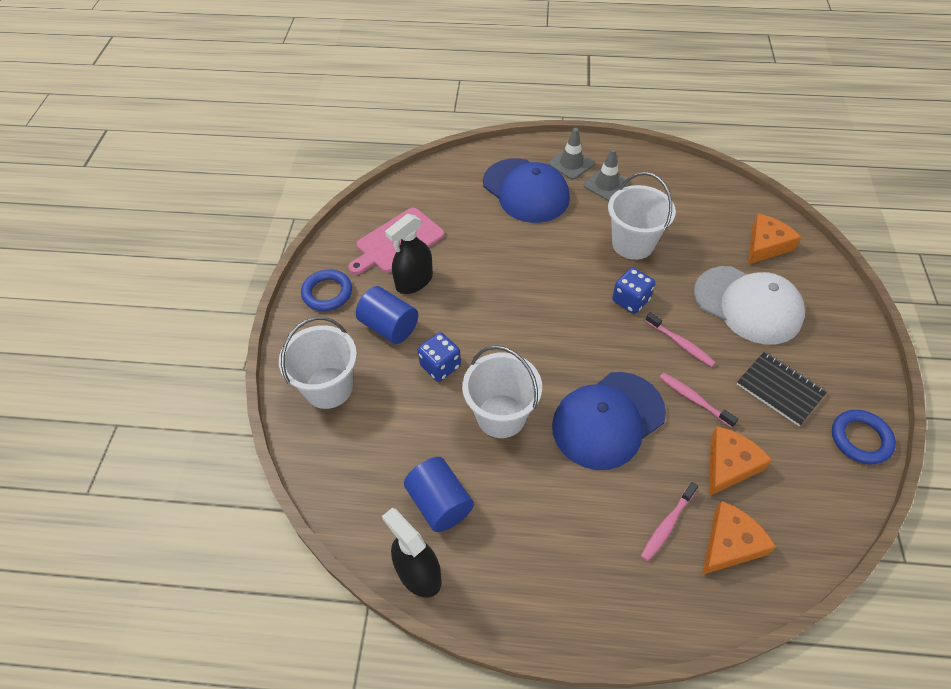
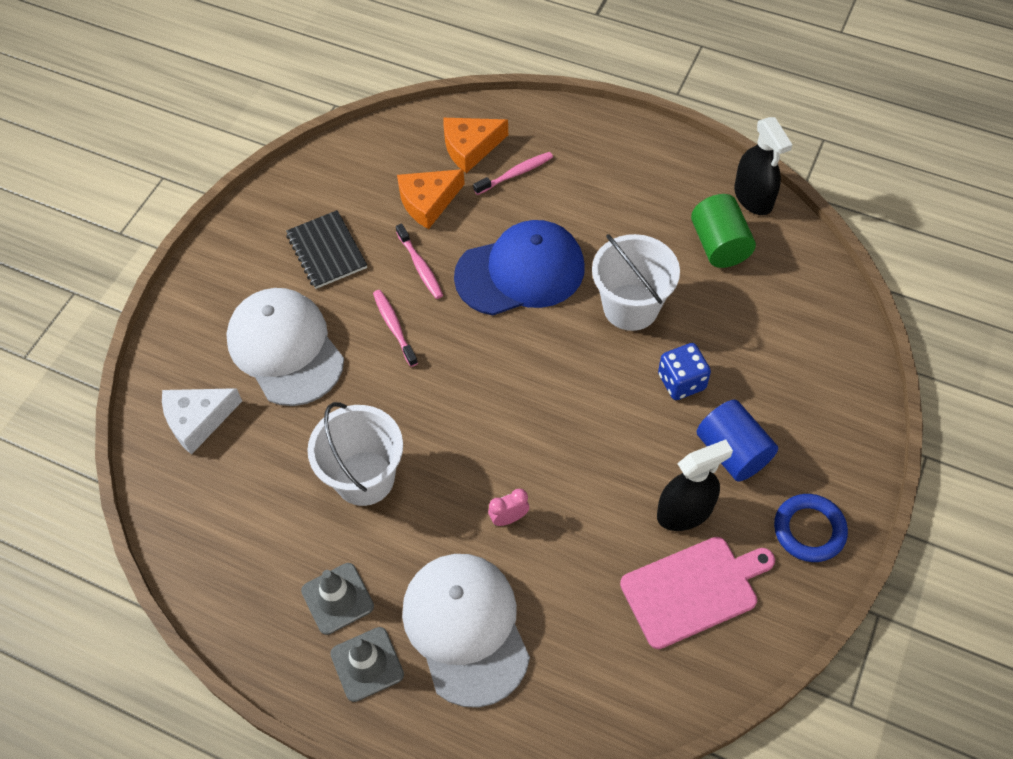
camera: 160 degrees left, 5 degrees up
(328, 388) = (820, 394): white bucket -> none
(439, 503) = (719, 245): blue cylinder -> green cylinder
(526, 191) = (466, 628): blue cap -> white cap
(528, 247) = (509, 518): none -> pink clock
(630, 300) = (417, 396): blue dice -> none
(766, 245) = (198, 420): orange cheese -> white cheese
(860, 439) = (290, 189): blue ring -> none

